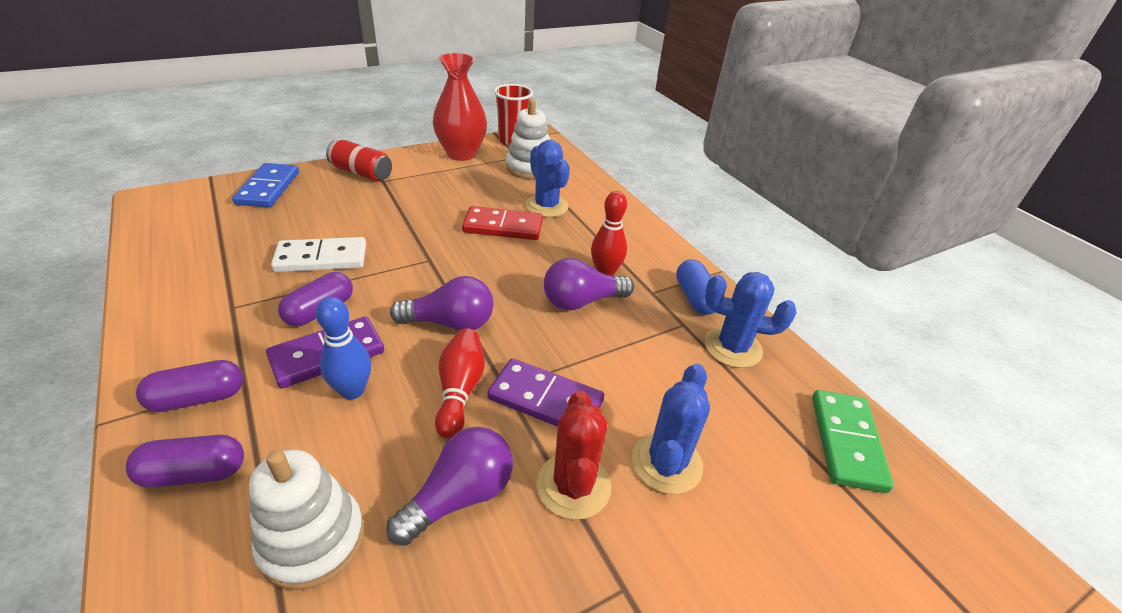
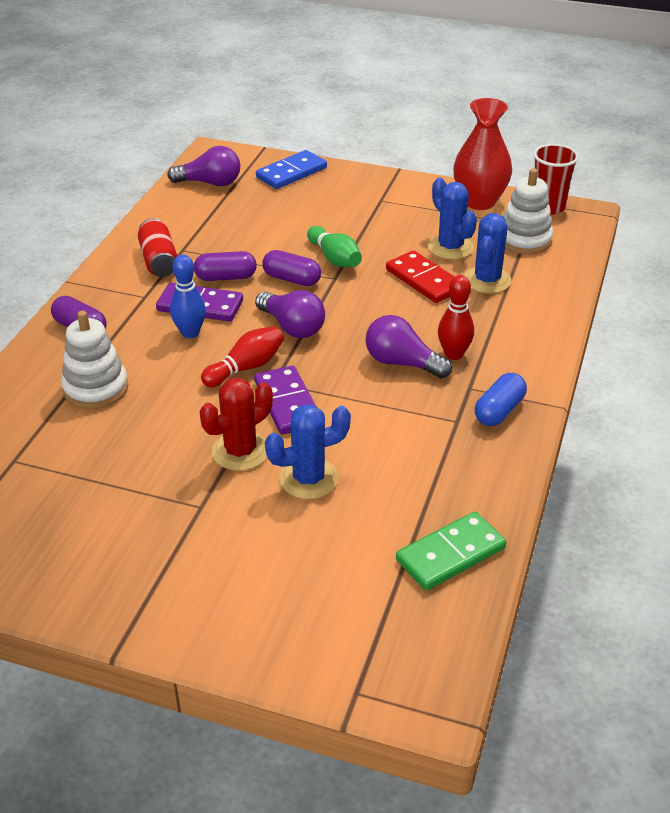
camera: 50 degrees right, 0 degrees up
(198, 398) = (116, 293): purple capsule -> purple capsule (291, 279)
(321, 258) = (266, 242): white domino -> none
(361, 173) = (372, 186): red can -> red can (159, 260)
(407, 243) = (334, 258): none -> green bowling pin
(460, 496) = (178, 416): purple light bulb -> purple light bulb (210, 183)
(732, 347) = (469, 456): blue cactus -> blue cactus (450, 247)

